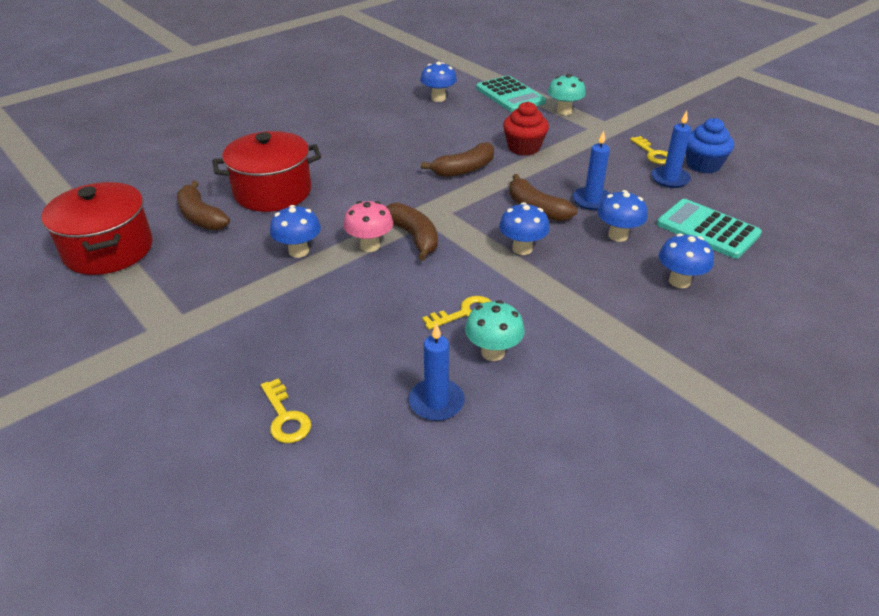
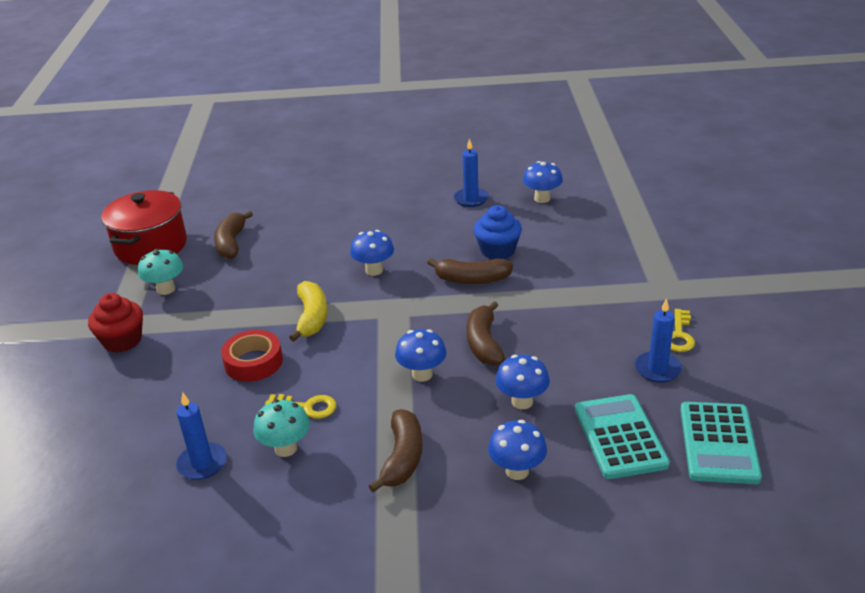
camera: 40 degrees right, 5 degrees down
(273, 192) = (301, 241): red pot -> none
(285, 417) = (107, 420): yellow key -> none
(298, 251) = (259, 300): blue mushroom -> blue mushroom (374, 270)
(366, 301) = (253, 362): none -> red tape
(370, 246) = (312, 317): pink mushroom -> yellow banana
(414, 237) = (352, 325): brown banana -> brown banana (402, 458)
(510, 95) = (616, 218): turquoise calculator -> turquoise calculator (718, 443)
(524, 148) = (554, 278): red cupcake -> red cupcake (122, 341)
(564, 111) = (648, 254): turquoise mushroom -> turquoise mushroom (166, 289)
(592, 200) = (546, 357): blue candle -> blue candle (471, 199)
(703, 165) = (718, 369): blue cupcake -> blue cupcake (497, 250)

